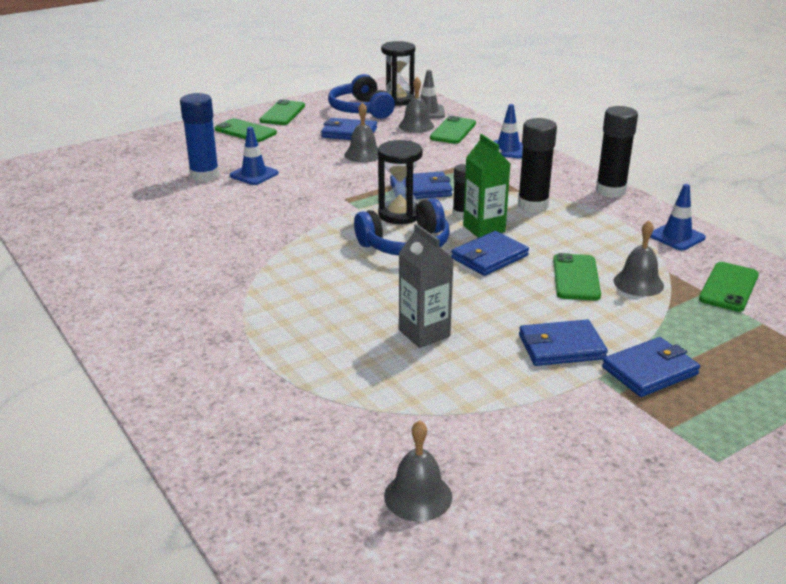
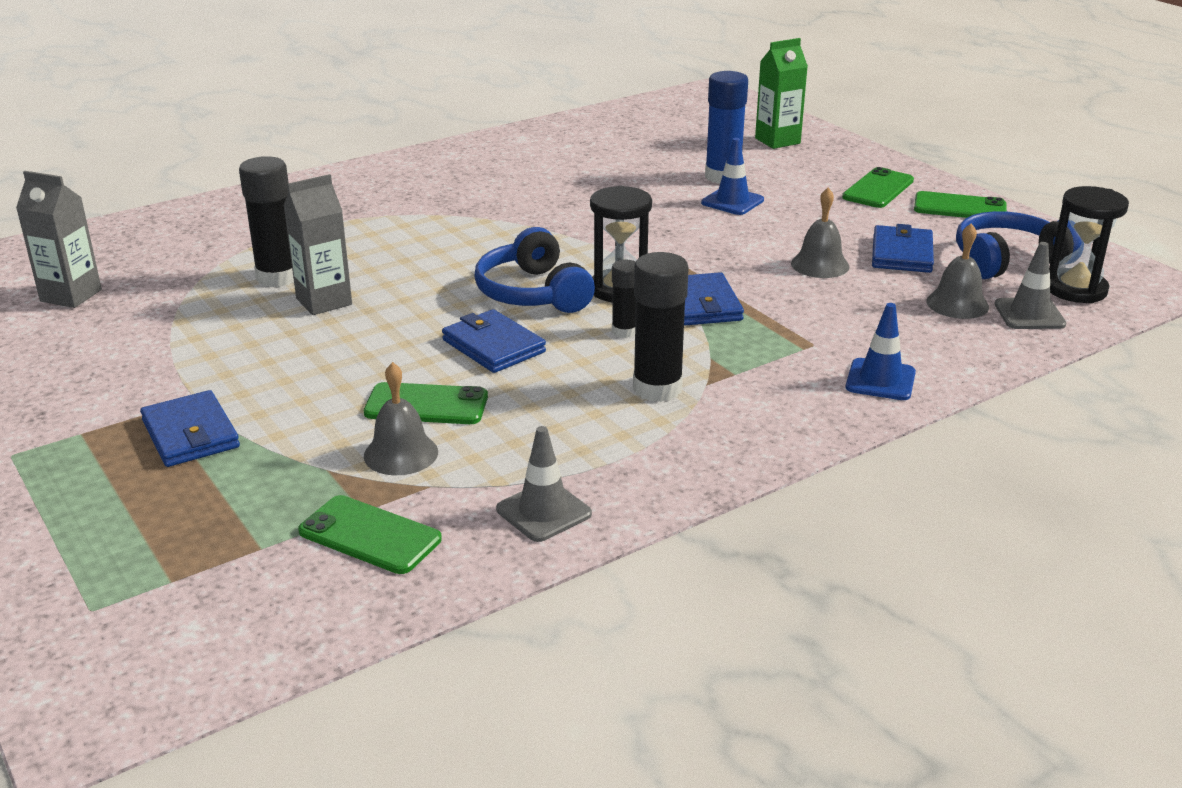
camera: 90 degrees right, 0 degrees up
(418, 496) = (71, 295): grey bell -> grey carton
(453, 131) = (949, 334): green phone -> none
(484, 229) = (577, 346): green carton -> green carton (777, 141)
(561, 347) = (265, 380): blue wallet -> none
(610, 191) = (722, 467): black glue stick -> black glue stick (278, 277)
(677, 237) = (543, 512): blue traffic cone -> grey traffic cone

